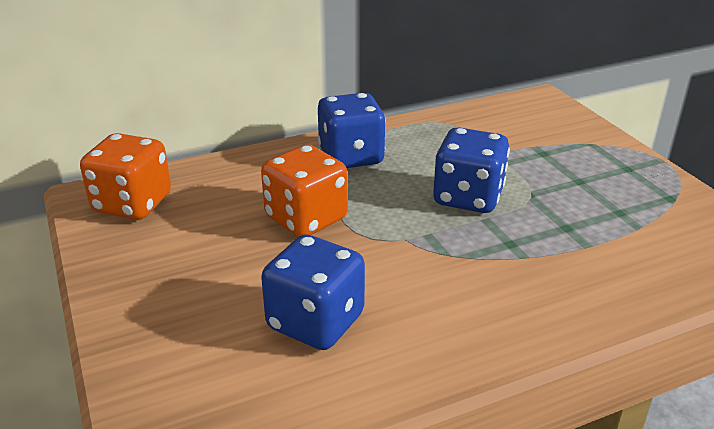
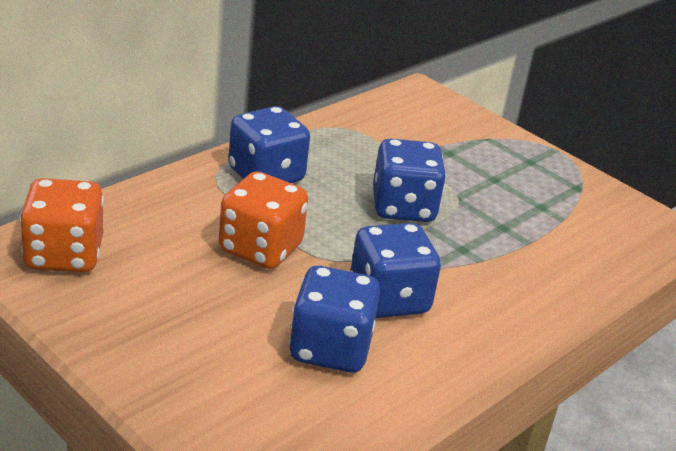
camera: 25 degrees left, 0 degrees up
(404, 282) = (389, 299): none -> blue dice

